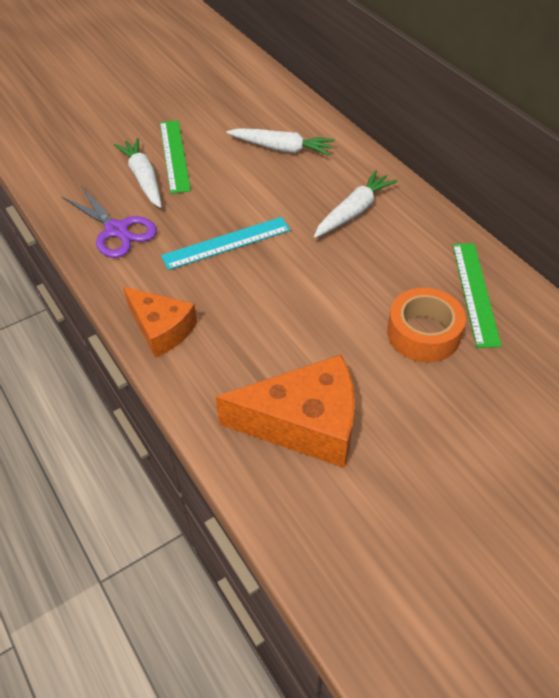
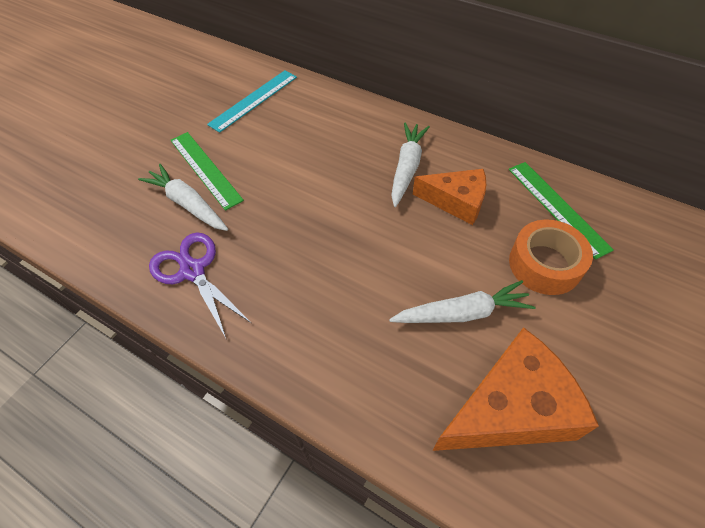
camera: 25 degrees left, 5 degrees up
(117, 230) = (192, 271): purple scissors -> purple scissors turned 150 degrees counterclockwise
(161, 329) = (306, 365): orange cheese -> orange cheese (456, 202)
(226, 243) = (312, 242): turquoise ruler -> turquoise ruler (254, 100)
(282, 148) = (304, 129): white carrot -> white carrot (462, 313)

